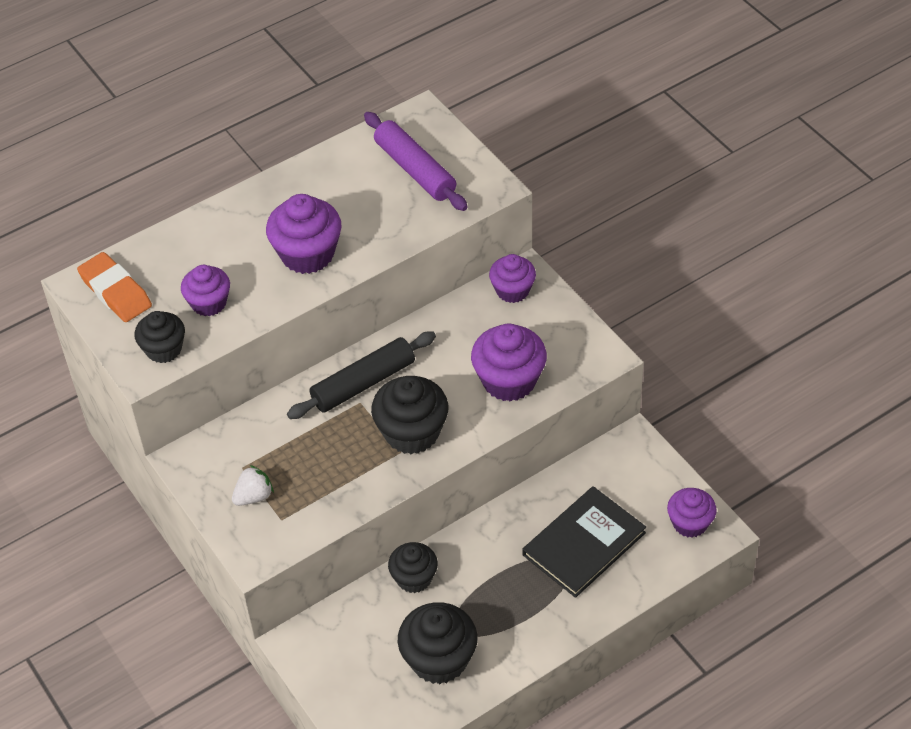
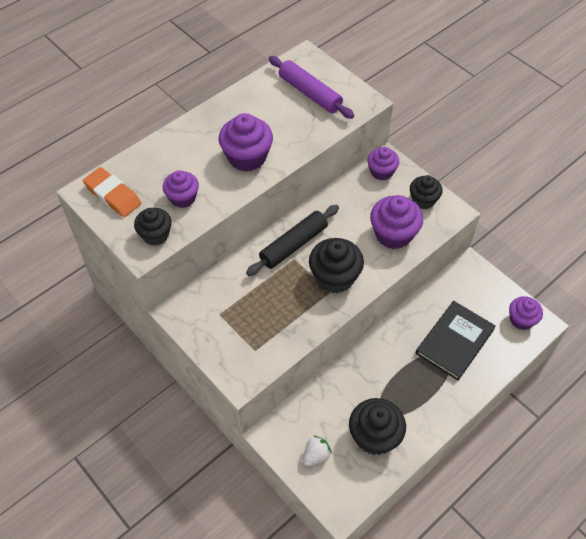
camera: 10 degrees left, 5 degrees up
(254, 496) = (232, 335): white strawberry -> white strawberry (316, 455)
(414, 578) = (345, 378): black cupcake -> black cupcake (423, 200)

